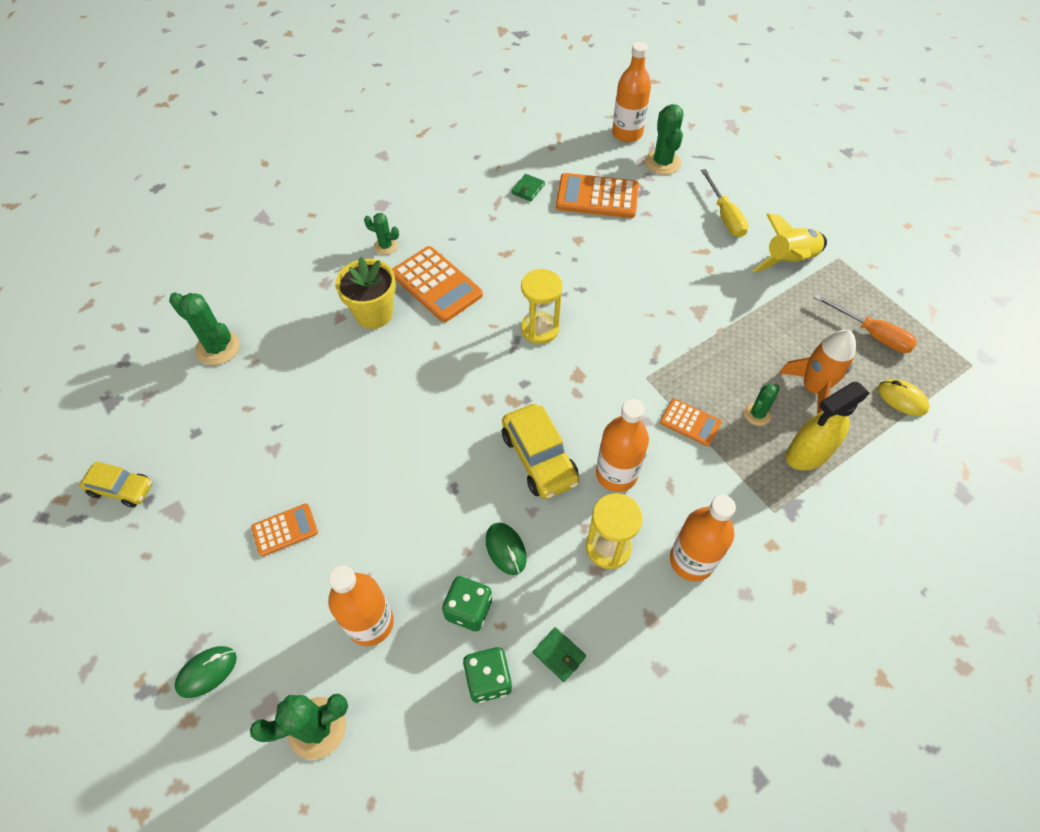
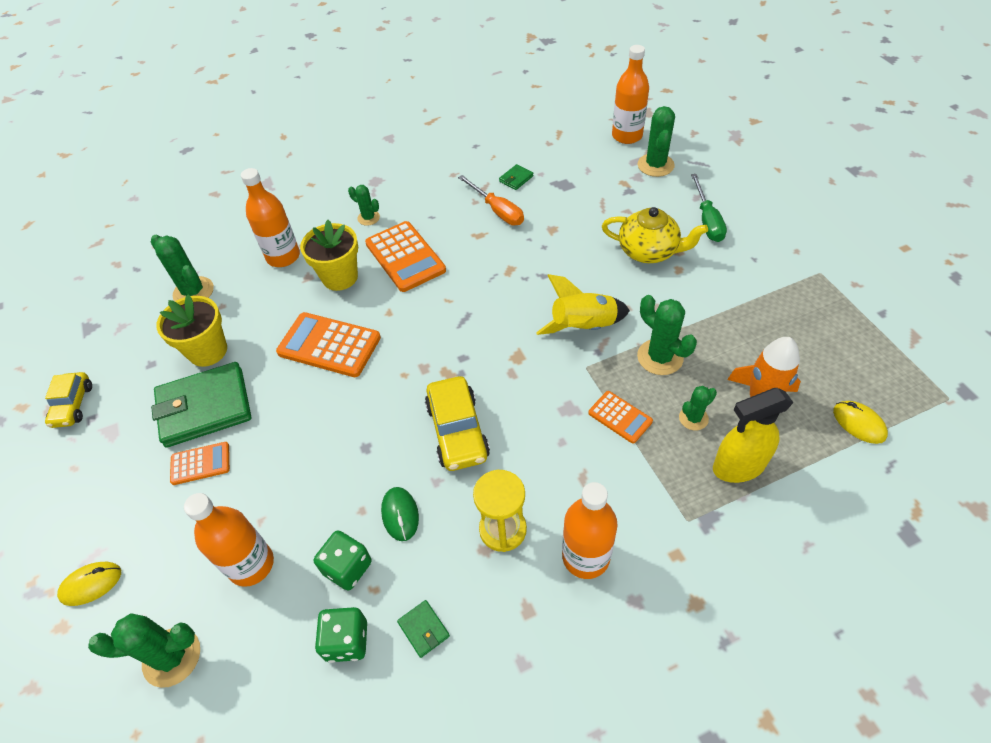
camera: 15 degrees right, 5 degrees down
(121, 489) = (73, 405): yellow car -> yellow car turned 60 degrees clockwise
(207, 672) = (91, 584): green mouse -> yellow mouse
(255, 410) = (208, 351): none -> yellow flower pot
(271, 471) = (205, 407): none -> green wallet
(540, 329) = (492, 308): yellow hourglass -> none
(597, 197) = (581, 191): orange calculator -> orange calculator (329, 345)
(616, 474) = (530, 457): orange bottle -> orange bottle (283, 257)
(677, 253) = (649, 251): none -> yellow teapot
(713, 359) = (660, 357): none -> green cactus
(724, 216) = (707, 220): yellow screwdriver -> green screwdriver
(789, 261) = (764, 270): yellow rocket -> yellow rocket (583, 327)
(872, 334) = (839, 353): orange screwdriver -> orange screwdriver (497, 211)

